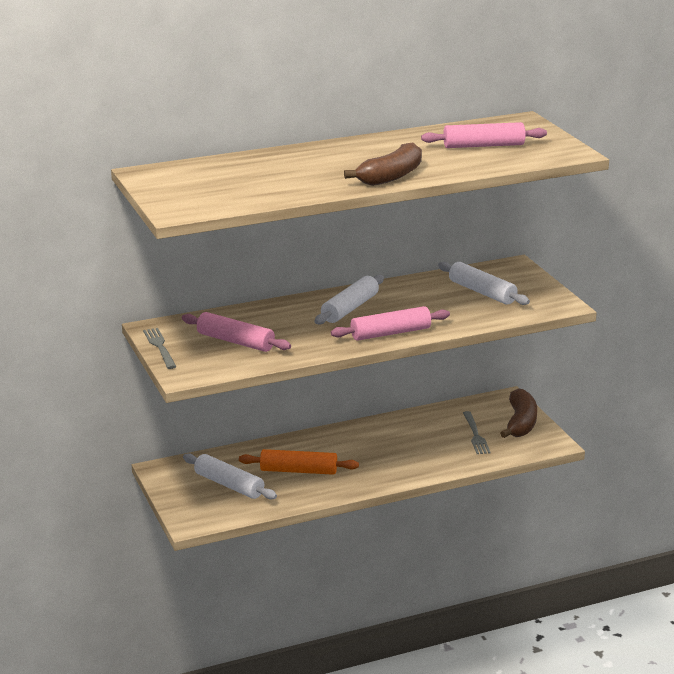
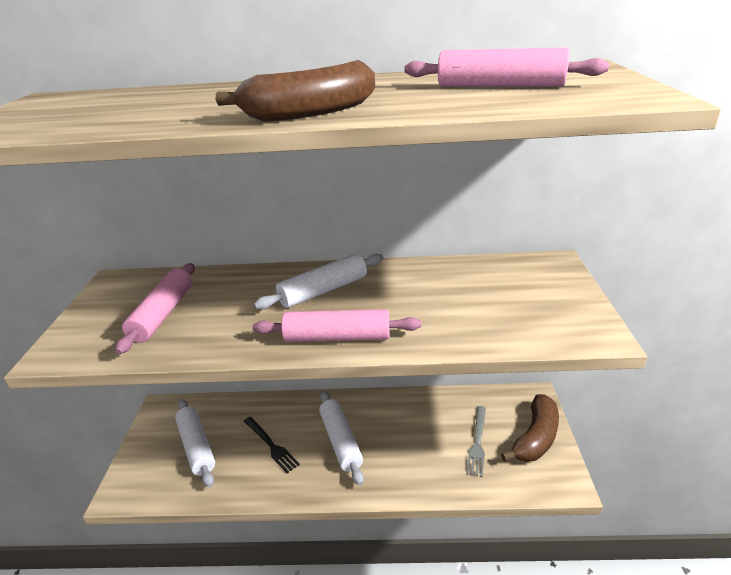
camera: 25 degrees right, 5 degrees up
(160, 347) = (88, 306): grey fork -> none
(235, 341) = (163, 314): pink rolling pin -> pink rolling pin turned 45 degrees clockwise
(298, 471) = (271, 445): orange rolling pin -> black fork
(482, 292) = (494, 294): white rolling pin -> white rolling pin (340, 441)

